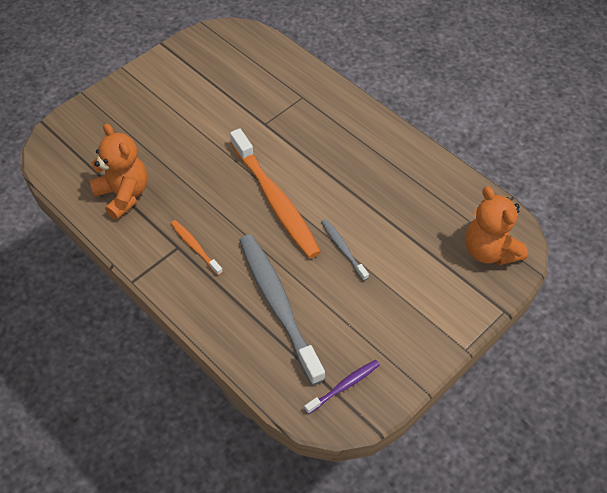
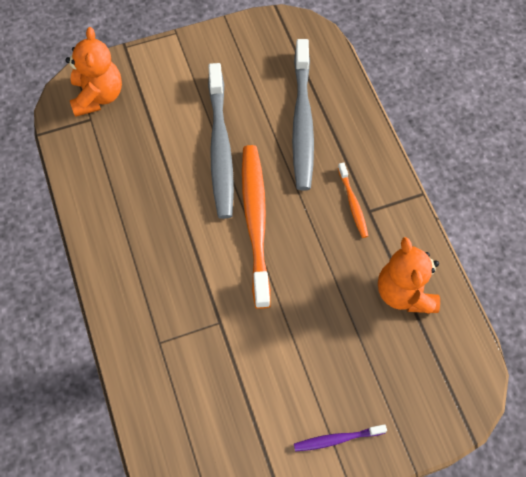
camera: 155 degrees left, 10 degrees up
(343, 249) = (220, 148): grey toothbrush -> grey toothbrush, size x2.13
(344, 386) = (283, 43): purple toothbrush -> purple toothbrush (337, 439)

